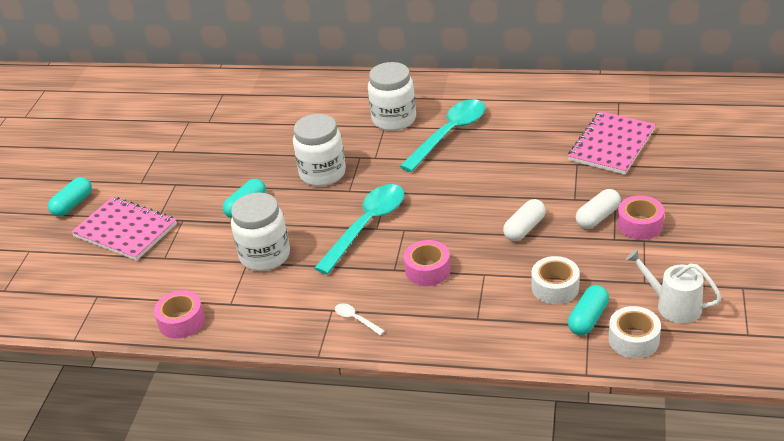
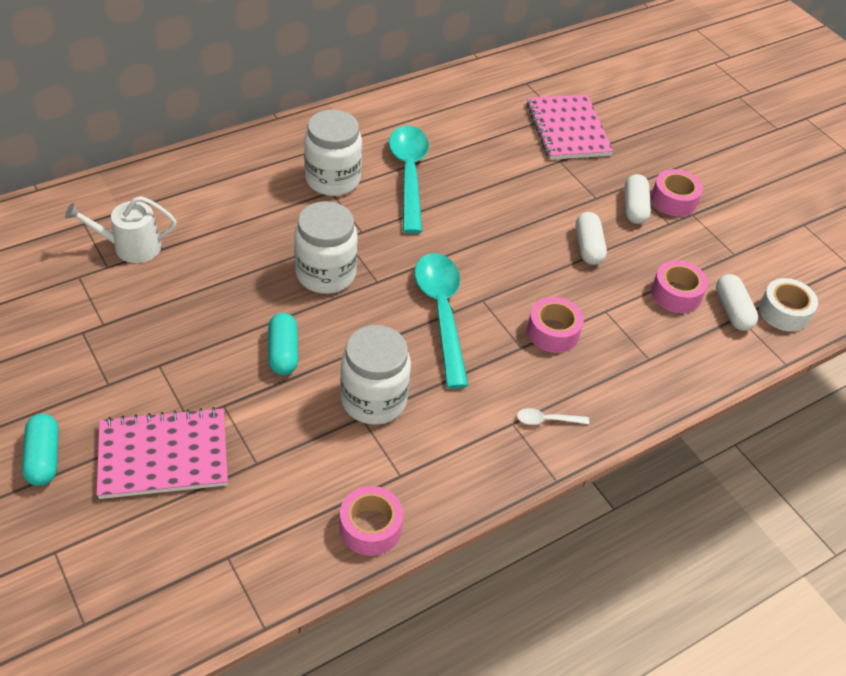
camera: 50 degrees left, 10 degrees up
(555, 287) = (676, 294): white tape -> pink tape
(588, 318) = (732, 311): turquoise capsule -> white capsule
(673, 305) = (777, 265): white watering can -> white watering can (131, 247)

